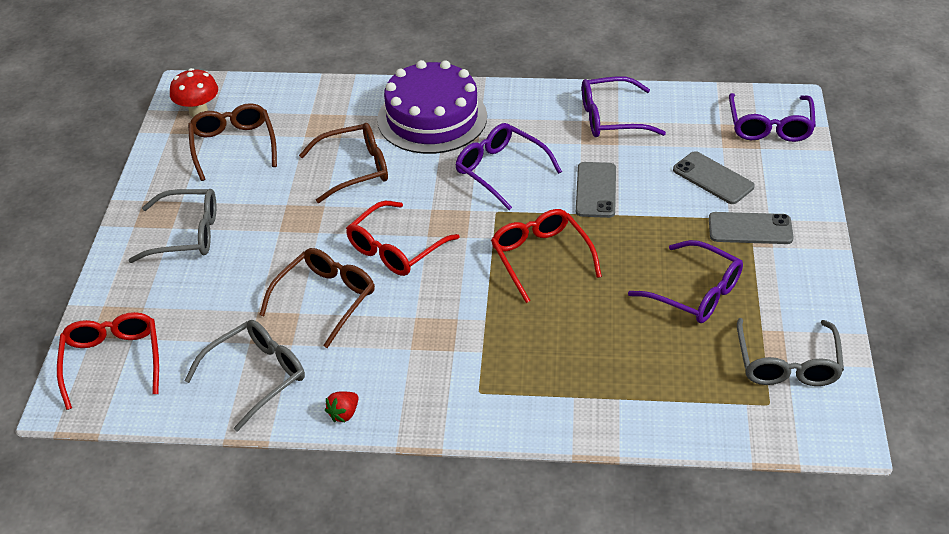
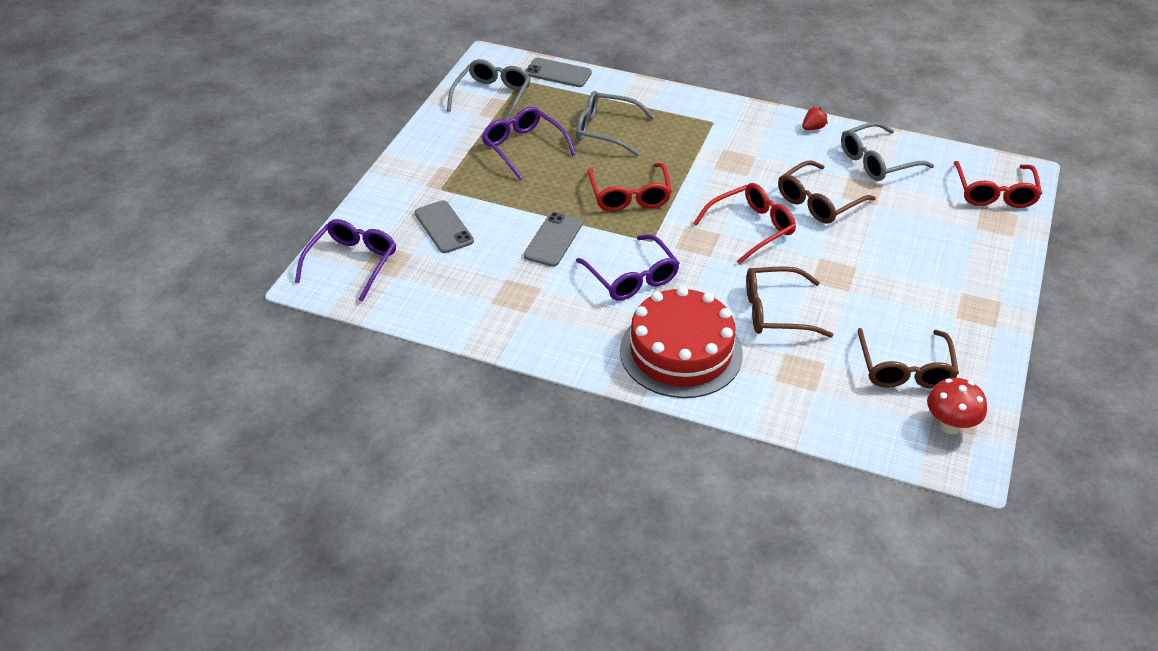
camera: 165 degrees left, 0 degrees up
(186, 234) = (946, 282): grey glasses -> grey glasses (606, 130)
(432, 118) = (681, 352): purple cake -> red cake
(611, 118) = (495, 307): purple glasses -> none
(750, 229) = (446, 181): grey phone -> grey phone (558, 73)

